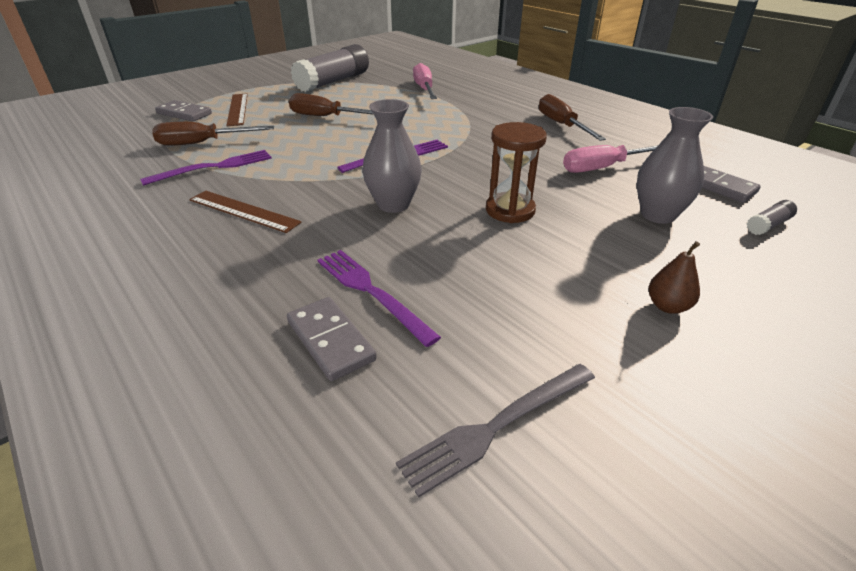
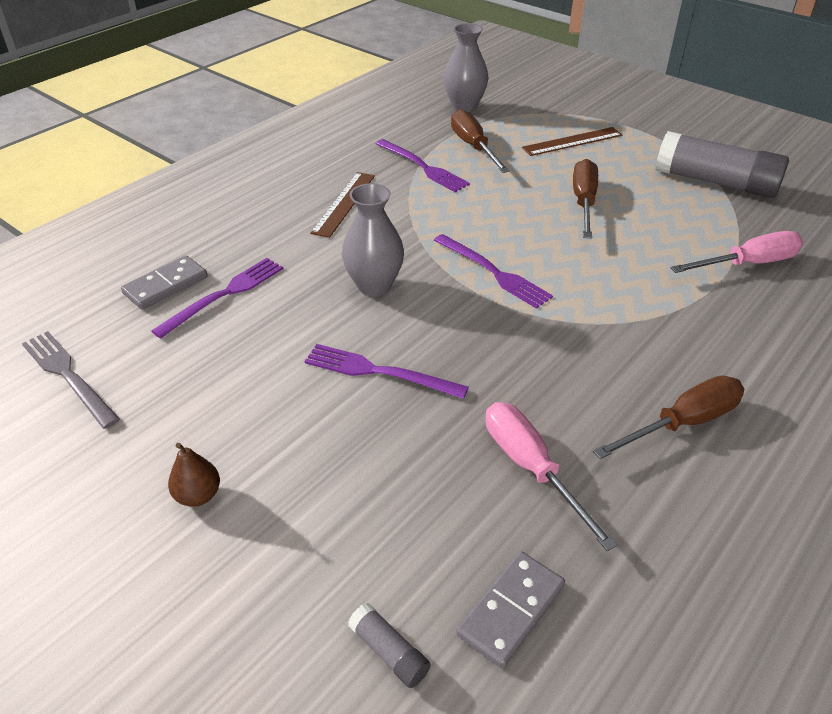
camera: 80 degrees right, 5 degrees up
(184, 113) = (541, 116): grey domino -> none
(510, 210) = (379, 372): brown hourglass -> purple fork
(658, 215) = (395, 515): grey vase -> grey vase (464, 106)

